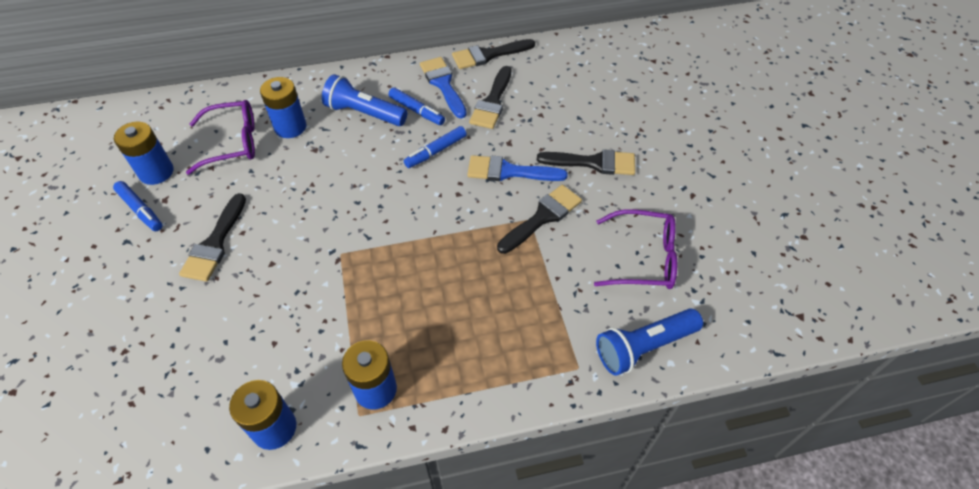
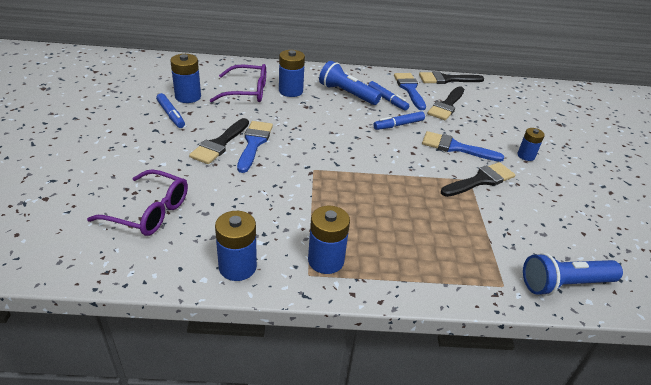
camera: 10 degrees right, 15 degrees down
(259, 230) = (254, 143): none -> blue brush
(593, 163) = (526, 156): black brush -> blue battery
(642, 258) = (565, 223): purple glasses -> purple glasses (148, 211)

